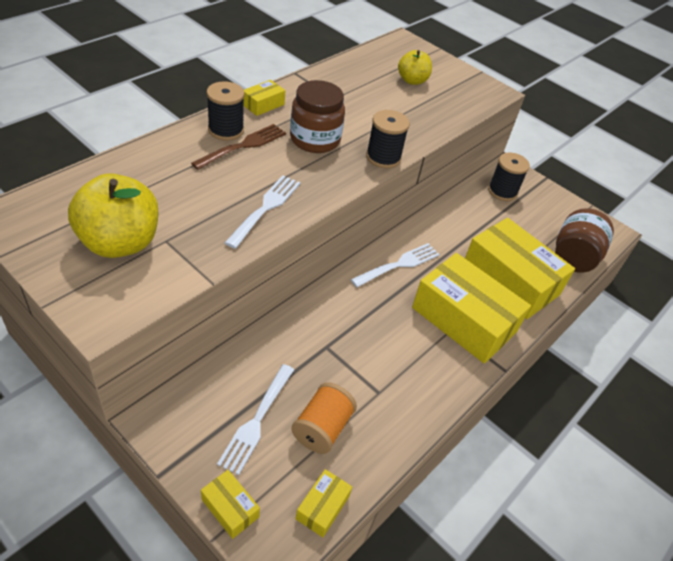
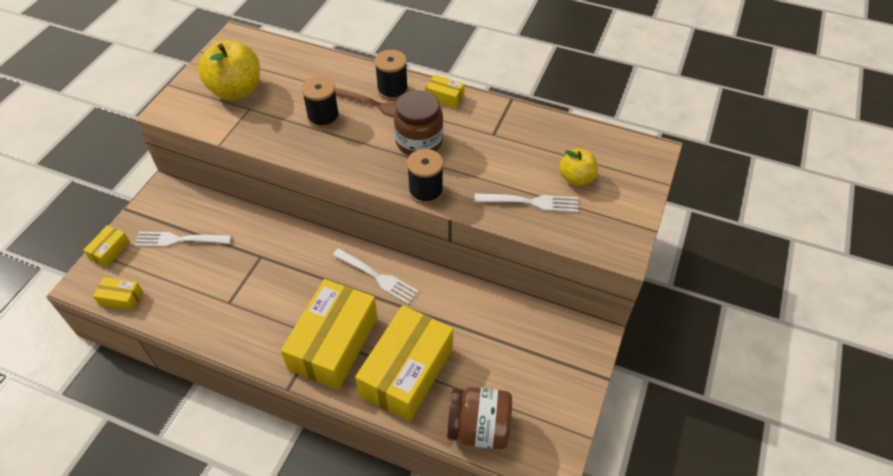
camera: 75 degrees right, 5 degrees up
(265, 209) = (310, 143): white fork -> white fork (530, 202)
(322, 428) = (184, 278): orange spool -> none
(502, 191) = (546, 338): black spool -> black spool (323, 117)

